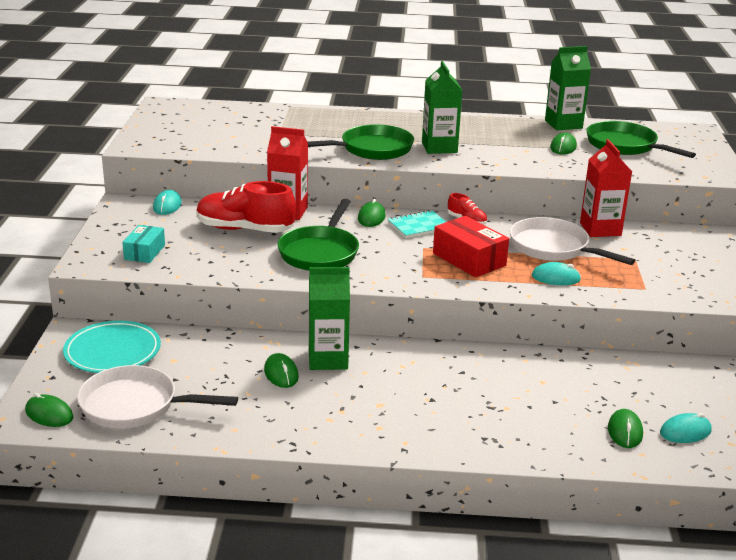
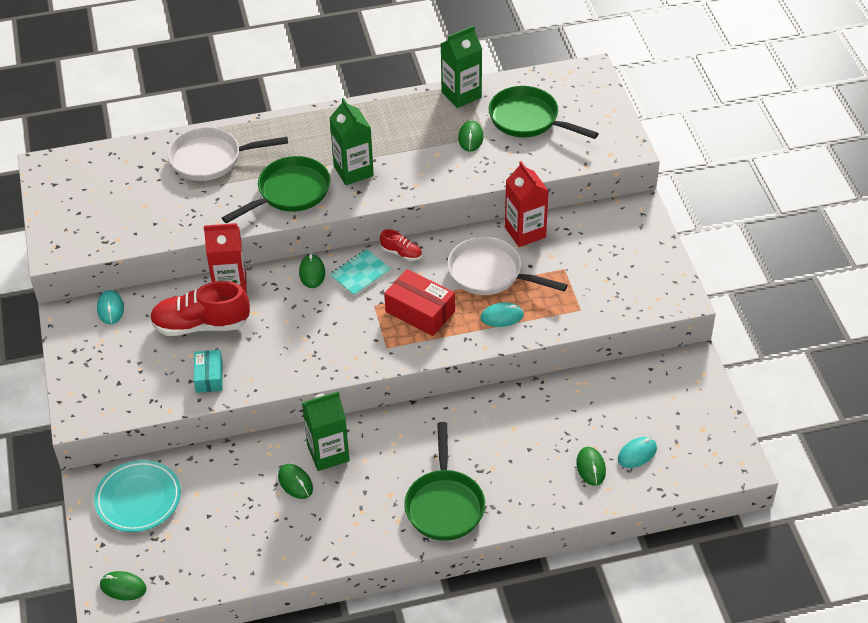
camera: 15 degrees left, 20 degrees up
(135, 405) = (190, 556): white pan -> white pan (211, 159)
(144, 252) = (124, 385): turquoise box -> turquoise box (209, 377)
(320, 252) = (284, 339): green pan -> green pan (444, 505)

